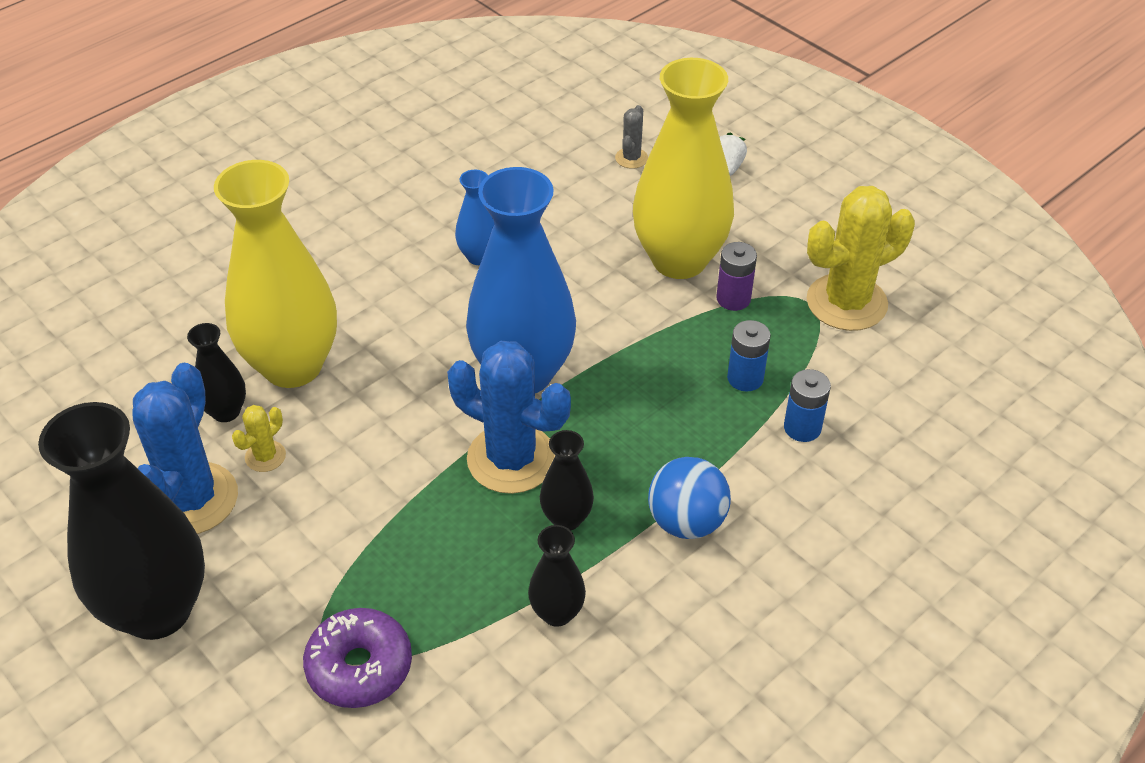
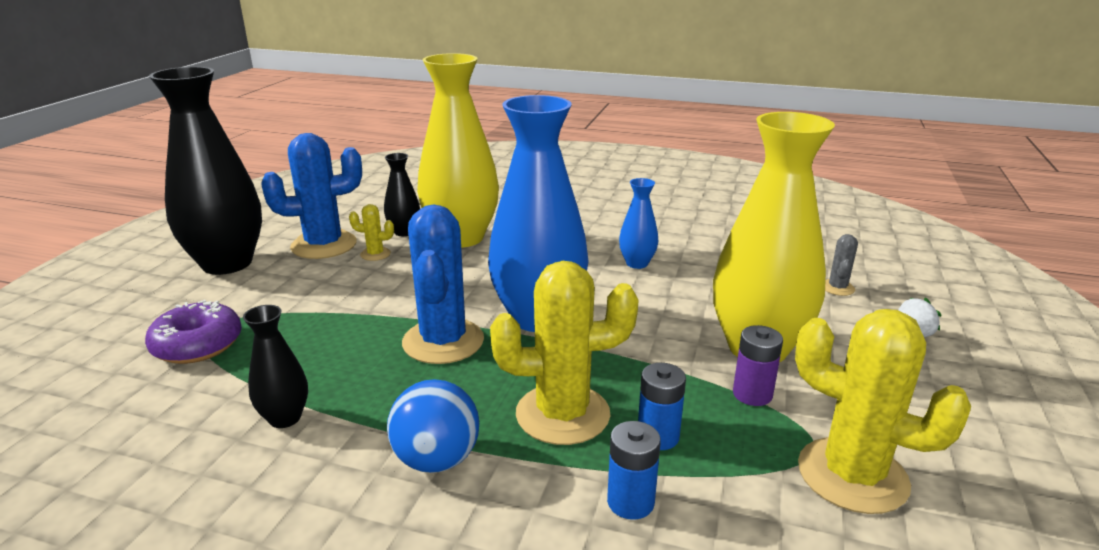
camera: 60 degrees right, 20 degrees down
(566, 519) = (396, 388): black vase -> none
(631, 158) = (837, 288): grey cactus -> grey cactus turned 60 degrees counterclockwise
(681, 421) = (562, 414): none -> yellow cactus

